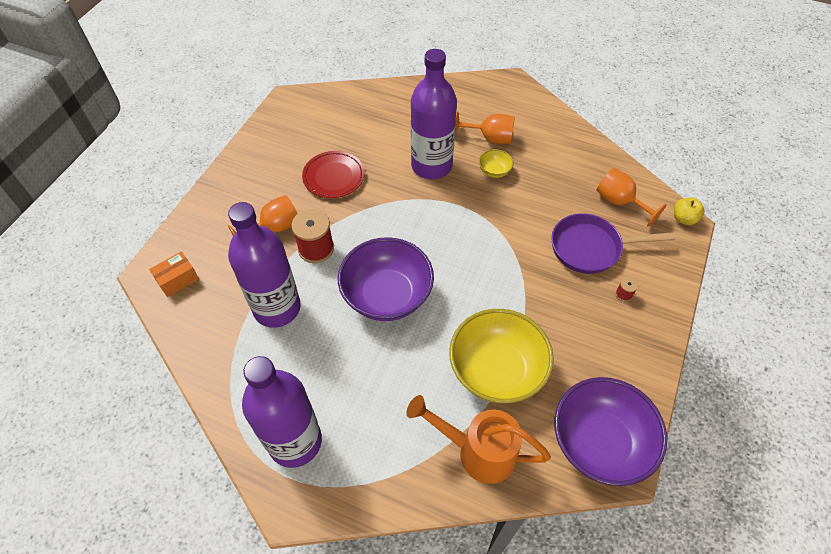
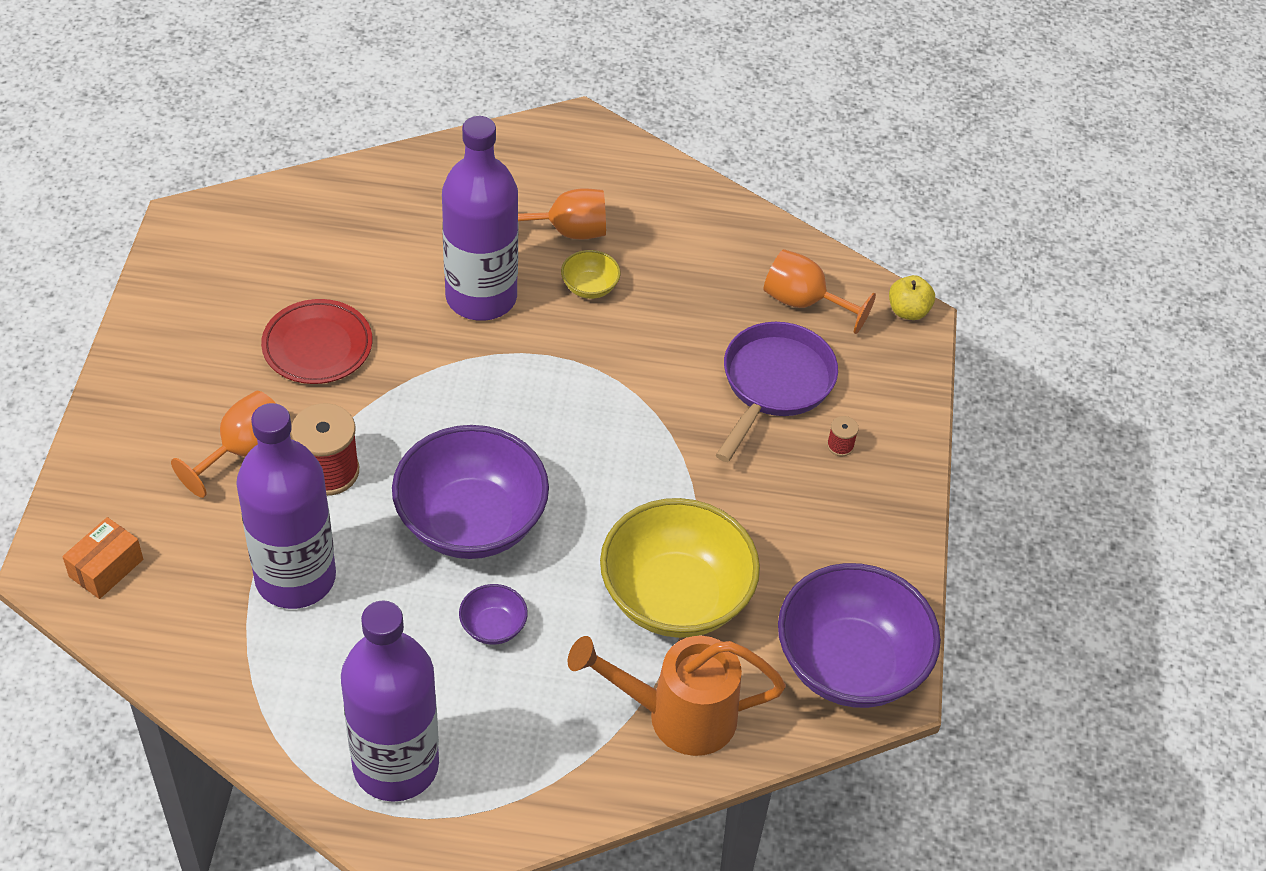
camera: 20 degrees left, 5 degrees down
(380, 364) = (493, 626): none -> purple bowl
(590, 248) = (774, 384): purple pan -> purple pan turned 135 degrees clockwise

